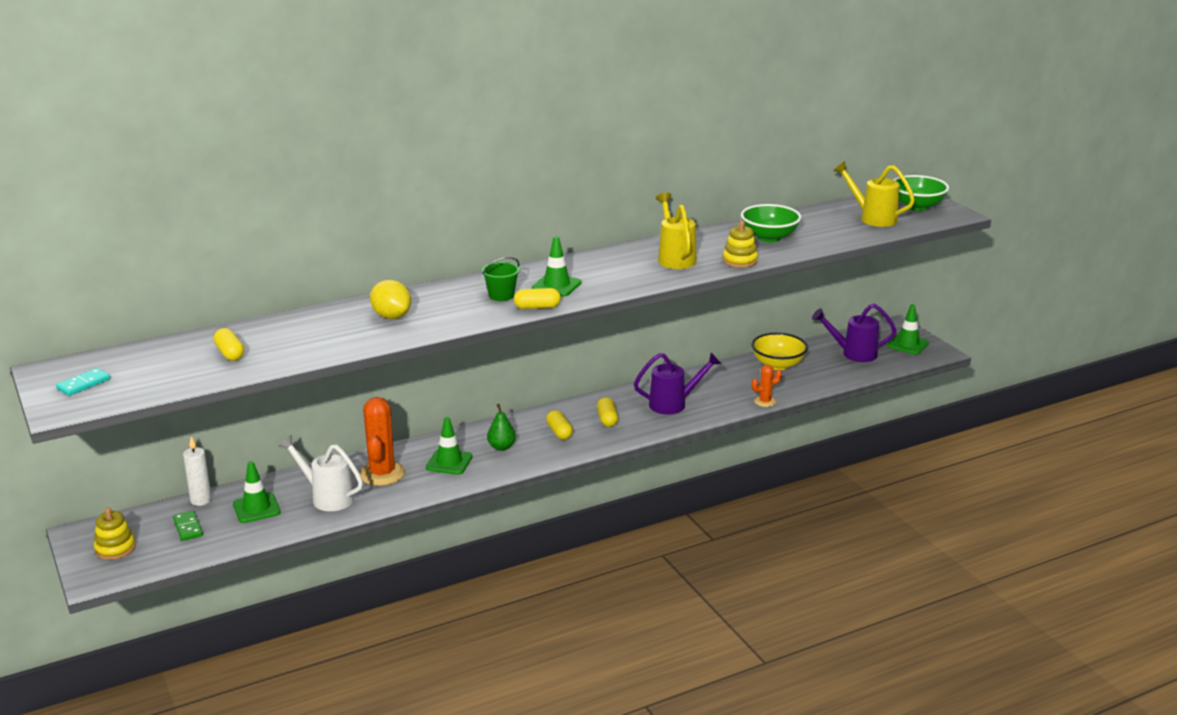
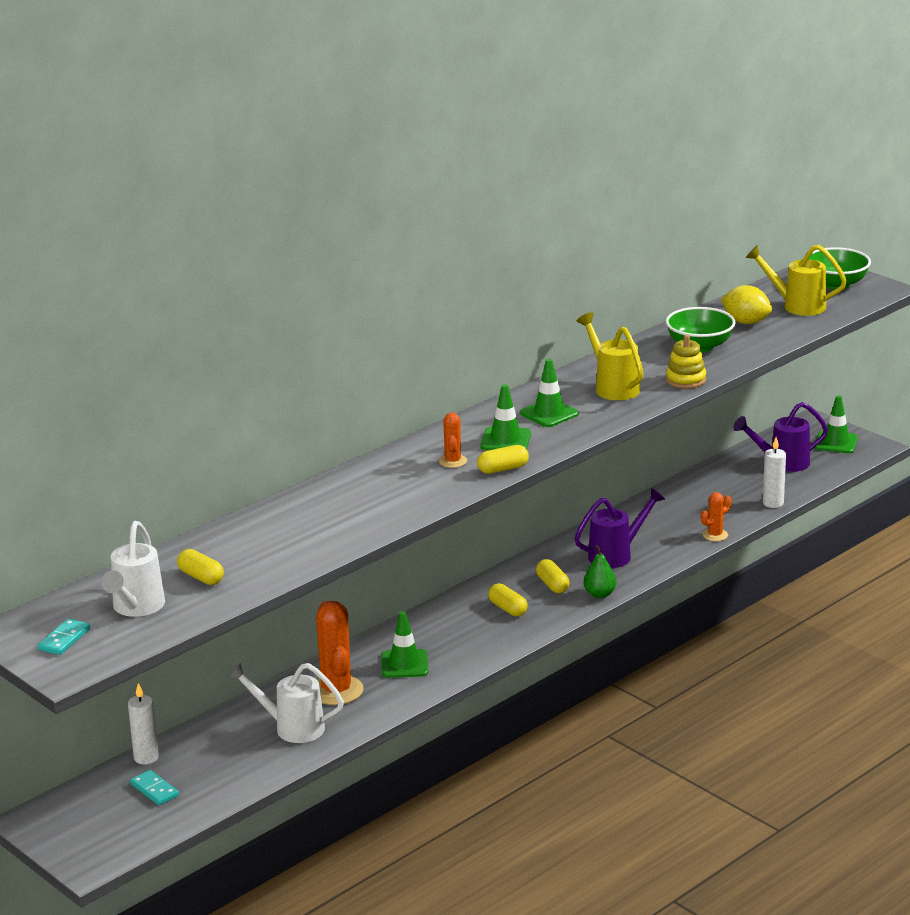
camera: 15 degrees left, 0 degrees up
(115, 548) = (87, 828): yellow stacking toy -> none
(159, 369) = (135, 608): none -> white watering can
(188, 527) = (154, 790): green domino -> turquoise domino
(256, 508) = (218, 754): green traffic cone -> green traffic cone (549, 413)
(391, 316) = (349, 505): yellow lemon -> yellow lemon (746, 322)
(501, 295) = (453, 461): green bucket -> orange cactus
(501, 447) = (453, 637): green pear -> green pear (599, 594)
(778, 365) = (706, 489): yellow bowl -> none
(828, 384) = (773, 503): none -> white candle

